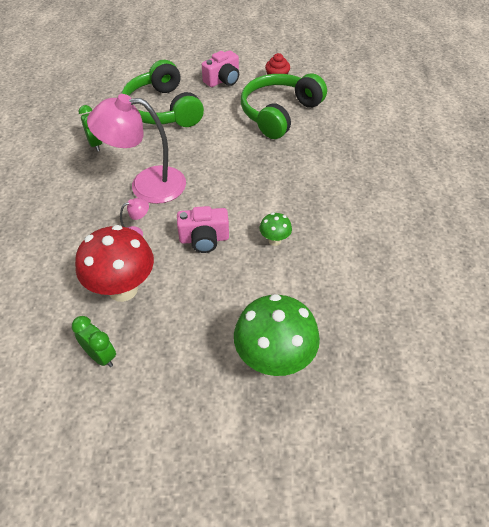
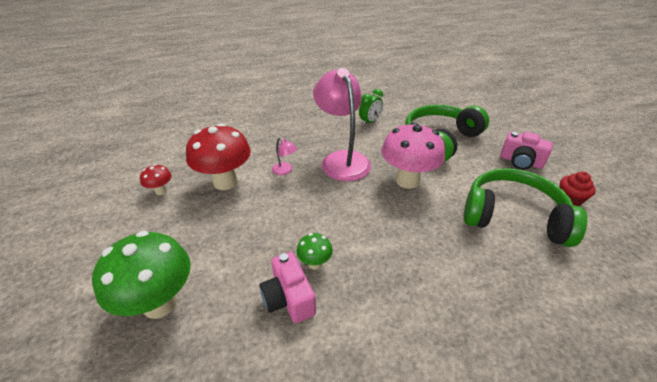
camera: 70 degrees right, 10 degrees down
(101, 356) = (161, 191): green clock -> red mushroom
(204, 239) = (295, 211): pink camera -> pink camera (288, 298)
(206, 152) = (407, 180): none -> pink mushroom

